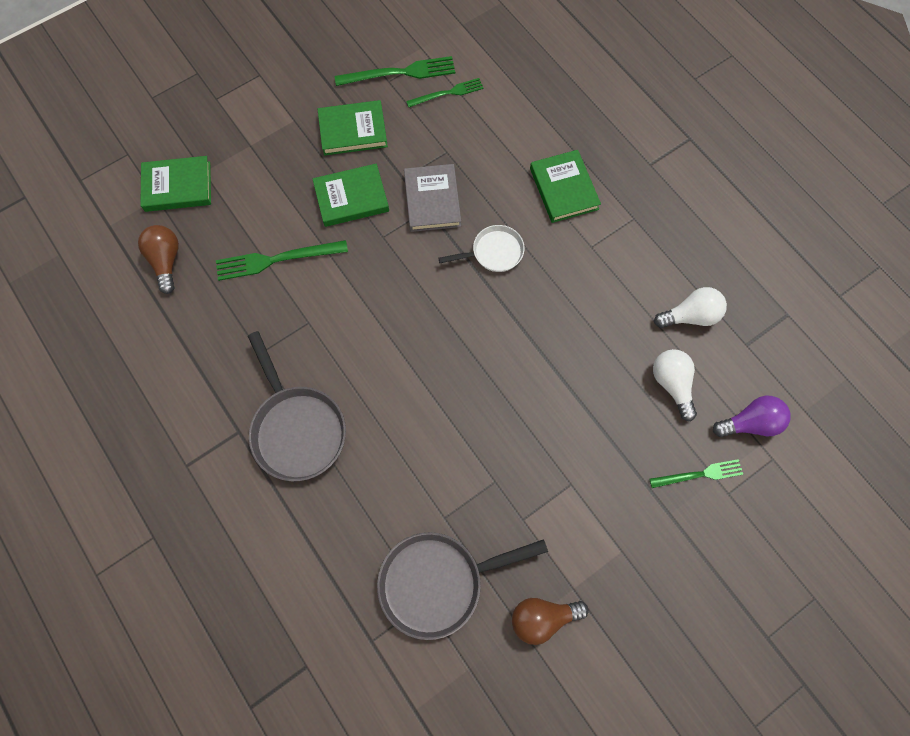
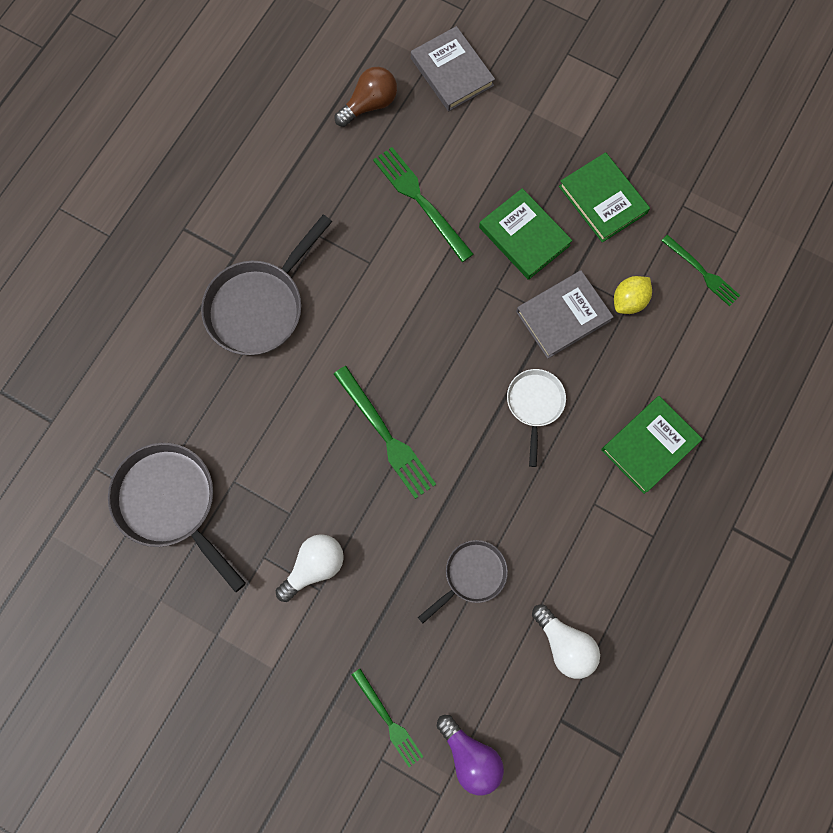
camera: 65 degrees right, 5 degrees up
(178, 186) = (452, 72): green book -> grey book
(400, 73) = (699, 212): green fork -> green fork (385, 435)
(444, 150) = (629, 301): none -> yellow lemon
(493, 252) = (534, 405): white pan -> white pan turned 135 degrees counterclockwise
(542, 618) = (177, 616): brown light bulb -> none
(609, 359) = (471, 575): none -> grey pan
(672, 384) = (475, 653): white light bulb -> white light bulb (314, 566)

